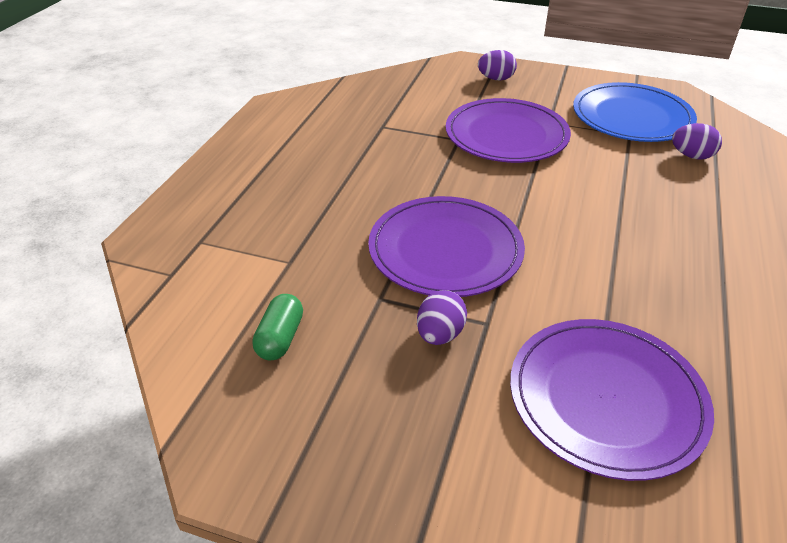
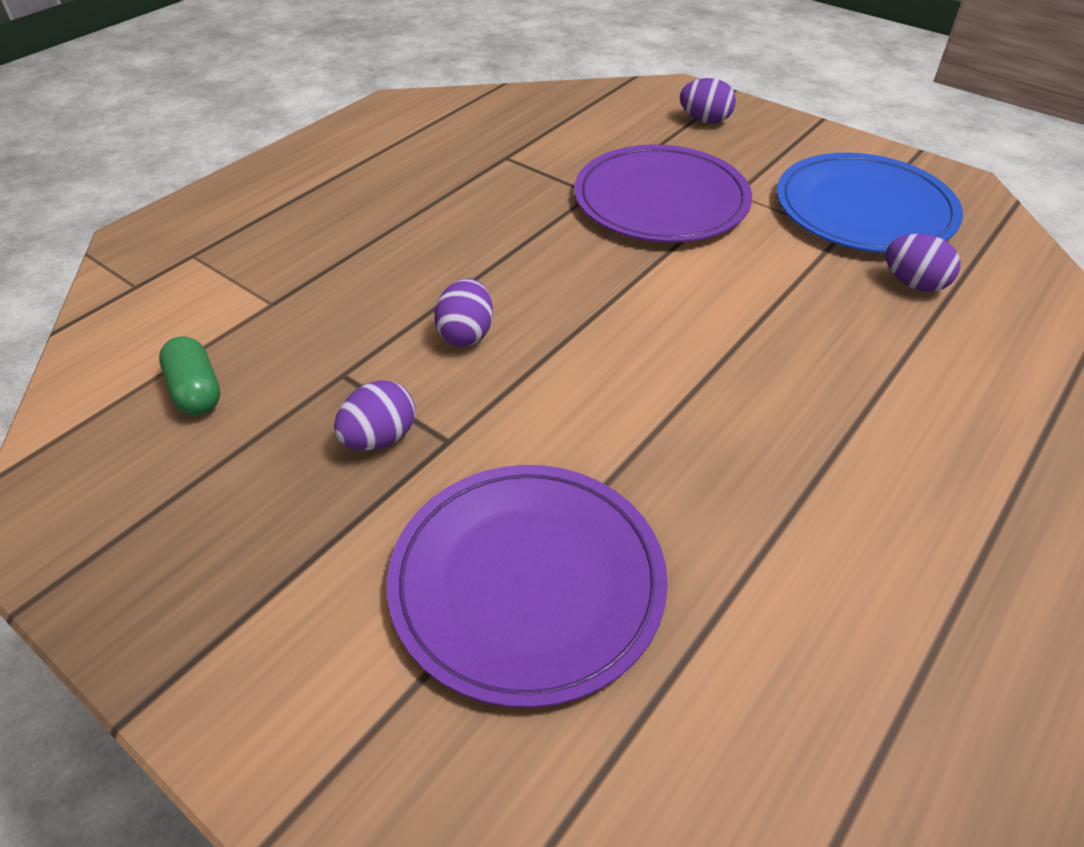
camera: 20 degrees right, 5 degrees up
(280, 338) = (196, 391): green capsule -> green capsule turned 60 degrees counterclockwise
(445, 250) = (466, 334): purple plate -> purple egg

